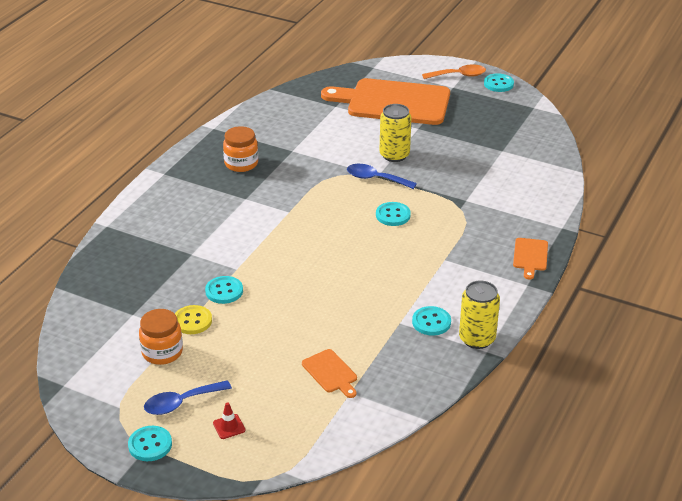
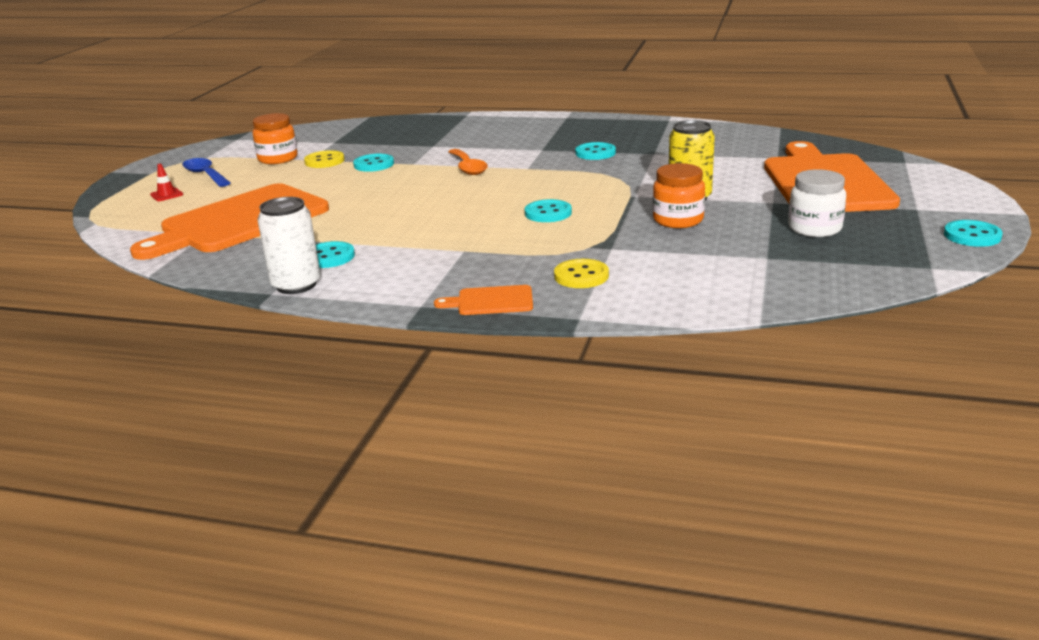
camera: 80 degrees right, 10 degrees down
(150, 445) = (151, 174): turquoise button -> turquoise button (595, 153)
(241, 164) = (607, 138): orange jar -> orange jar (678, 220)
(331, 373) = (239, 221): orange cutting board -> orange cutting board, size x2.42
(375, 179) = (624, 195): blue spoon -> none
(459, 75) = (958, 208): orange spoon -> orange spoon (468, 168)
(467, 125) = (814, 228): none -> white jar
(477, 339) = (296, 285): yellow can -> white can
(505, 218) = (581, 276): none -> yellow button

